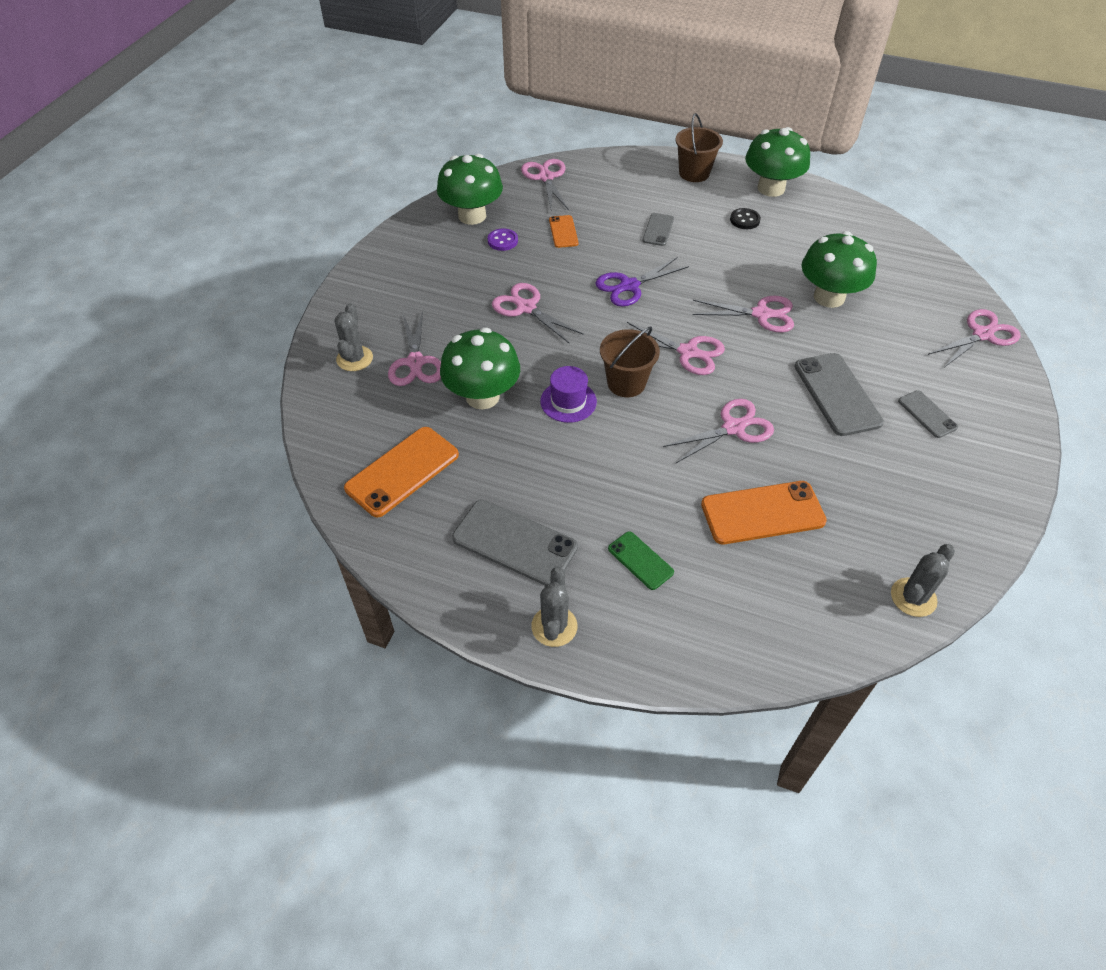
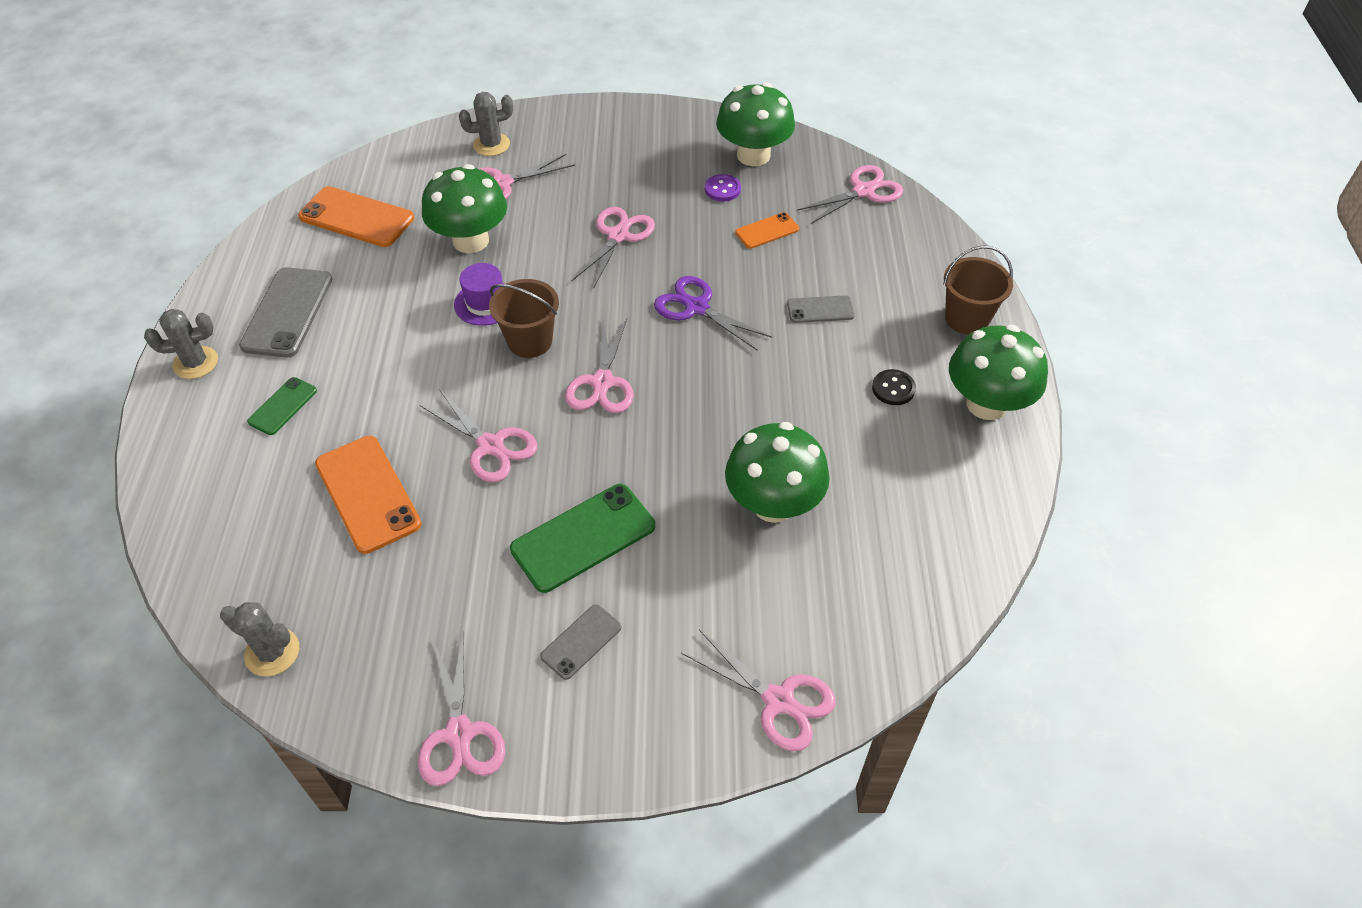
camera: 70 degrees right, 0 degrees up
(761, 314) = (703, 438): pink scissors -> pink scissors (459, 734)
(837, 394) = (583, 538): grey phone -> green phone

